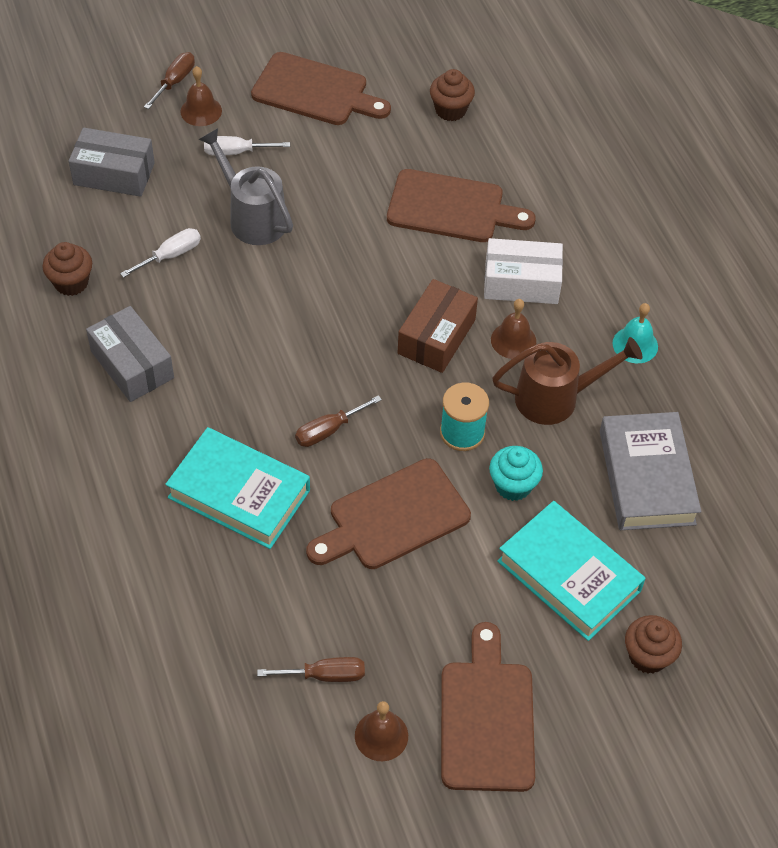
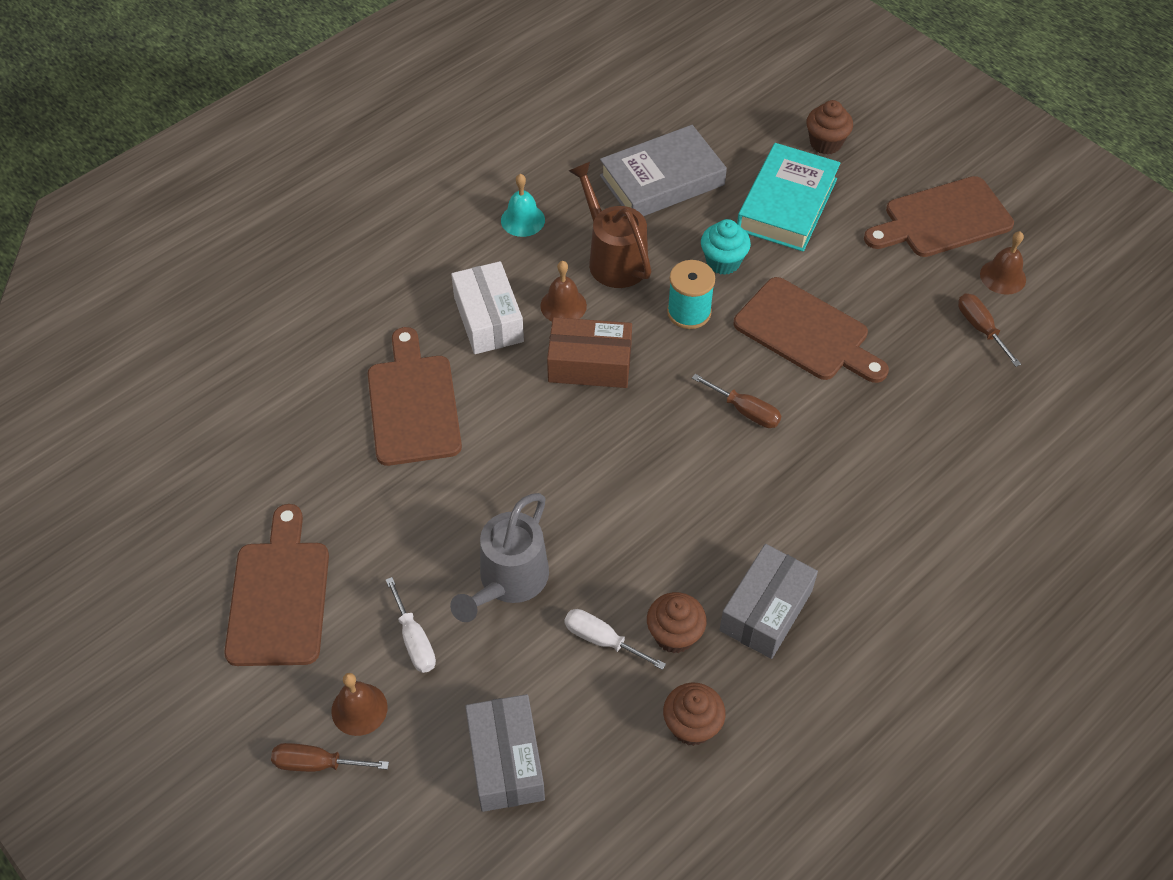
camera: 110 degrees left, 0 degrees up
(239, 494) = (855, 454): turquoise book -> none
(450, 110) = (263, 450): brown cupcake -> brown cupcake (674, 635)

